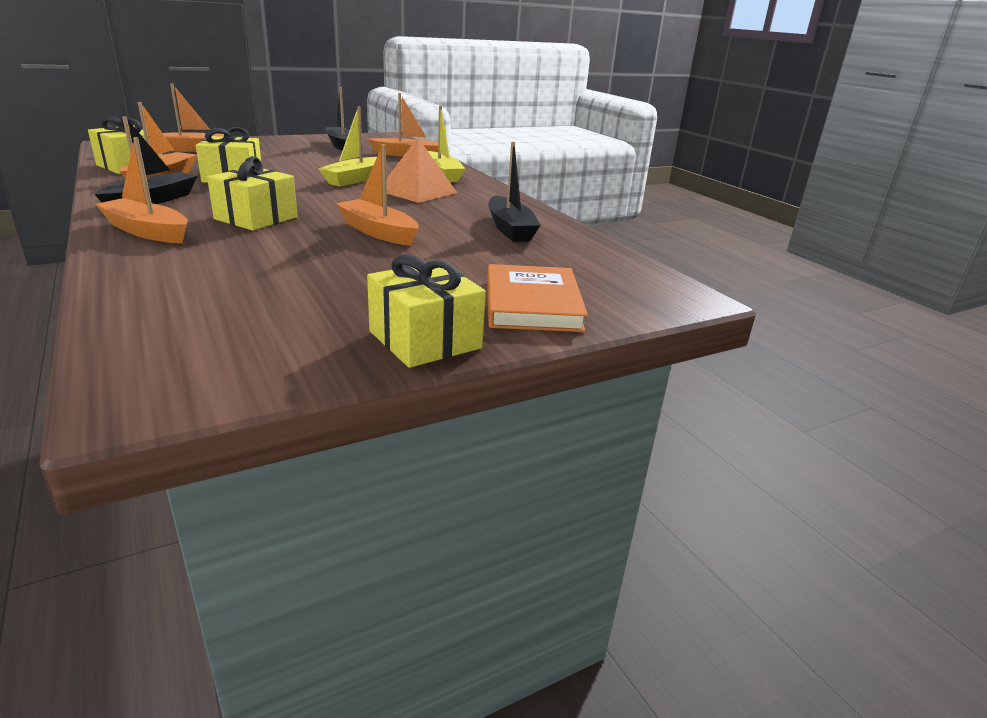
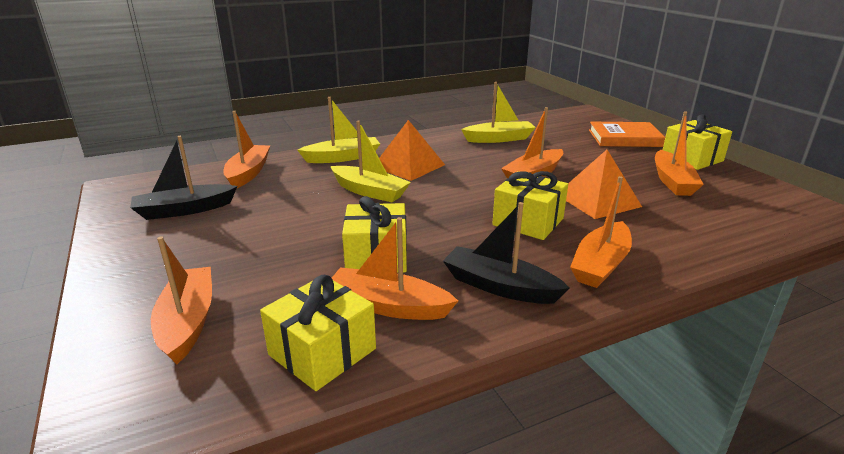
camera: 85 degrees left, 0 degrees up
(288, 250) = (598, 200): none -> orange pyramid
(327, 302) = (672, 181): none -> orange boat
(510, 229) = (499, 139): black boat -> yellow boat

